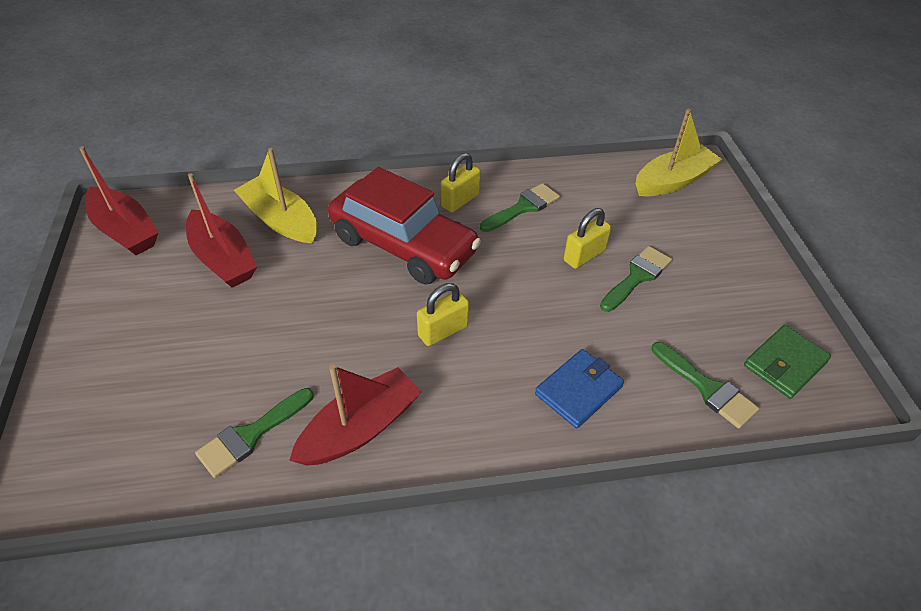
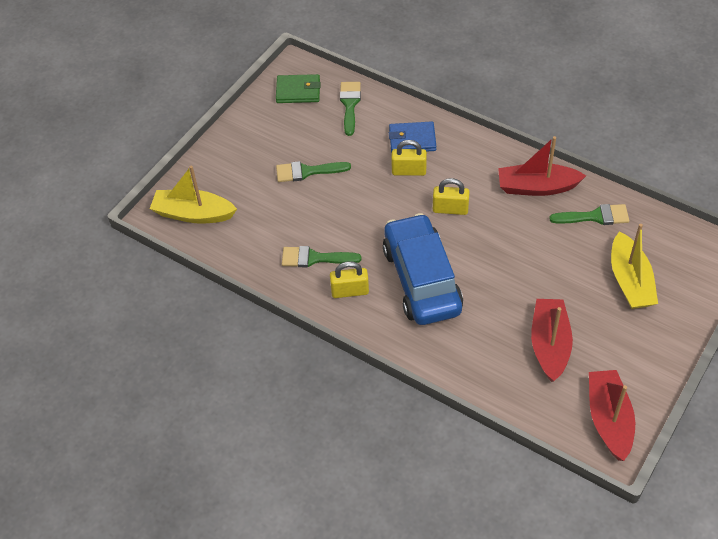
camera: 135 degrees left, 5 degrees up
(280, 220) = (488, 355): yellow boat -> yellow boat (630, 281)
(403, 245) = (421, 279): red car -> blue car
(584, 256) = (320, 202): yellow padlock -> yellow padlock (409, 171)

